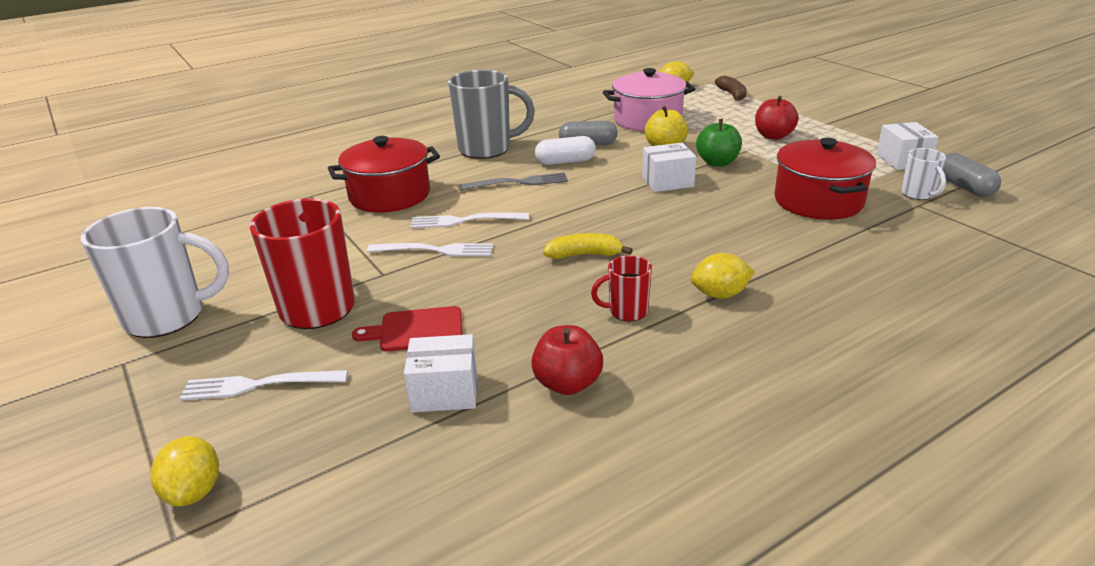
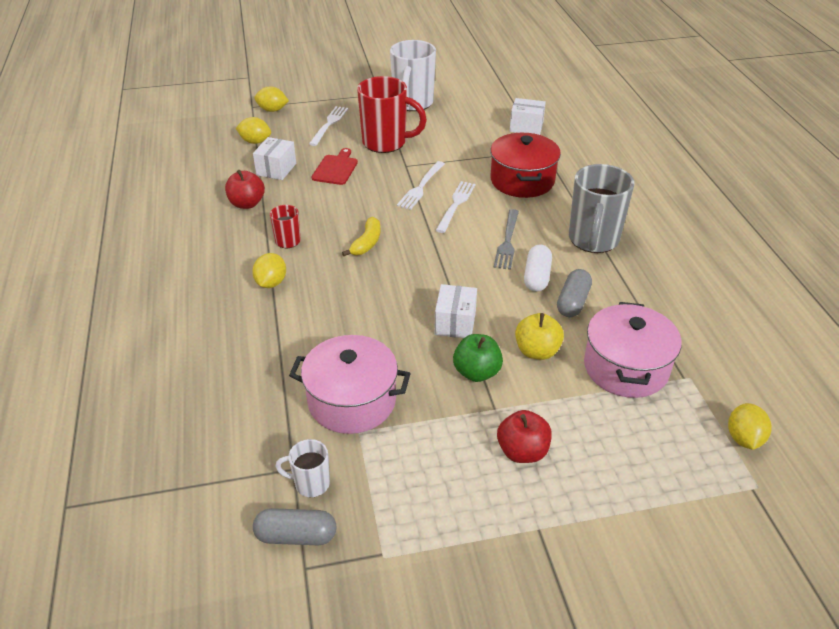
camera: 110 degrees right, 10 degrees up
(349, 460) = (255, 141): none -> yellow lemon
(732, 95) = (693, 486): brown banana -> none
(818, 201) = (352, 401): red pot -> pink pot
(903, 160) = (389, 530): white box -> white box (526, 127)

